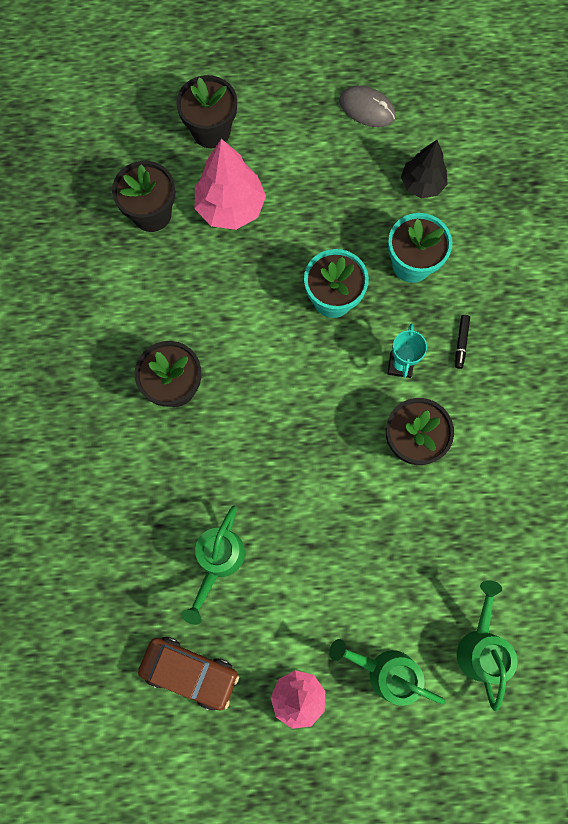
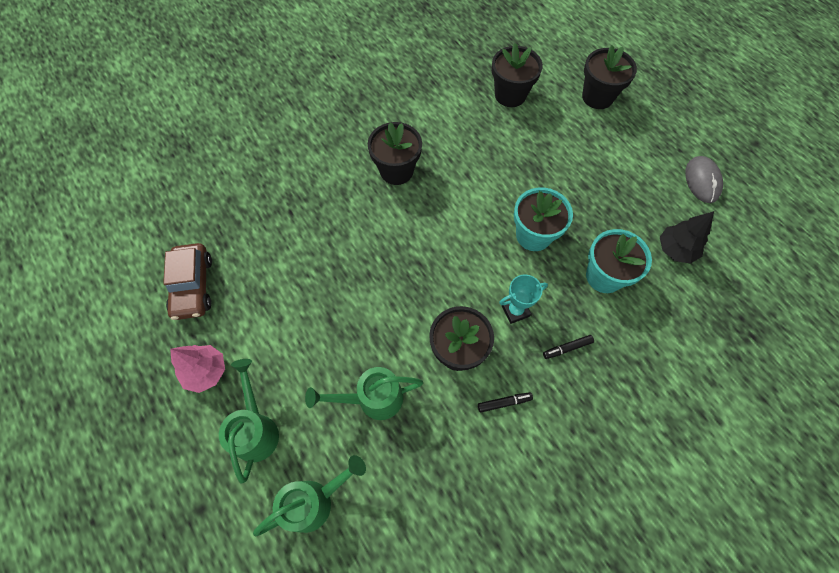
camera: 60 degrees right, 10 degrees down
(218, 561) = (284, 262): green watering can -> green watering can (372, 399)
(230, 207) = (551, 136): pink tree -> none
(480, 429) = (504, 402): none -> black marker

